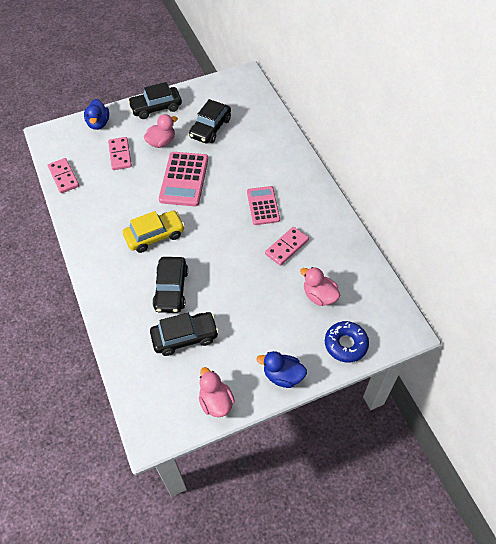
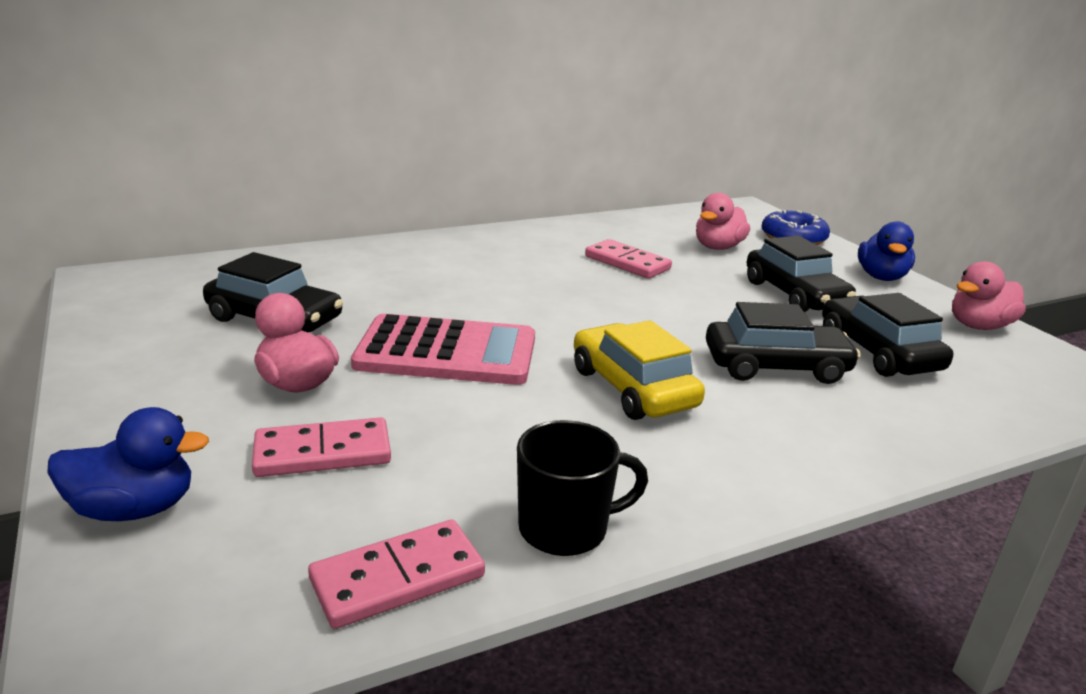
camera: 95 degrees left, 30 degrees down
(77, 211) = (565, 529): none -> black mug
(156, 107) = (135, 394): black car -> black car (795, 295)
(263, 206) = (530, 276): pink calculator -> none

